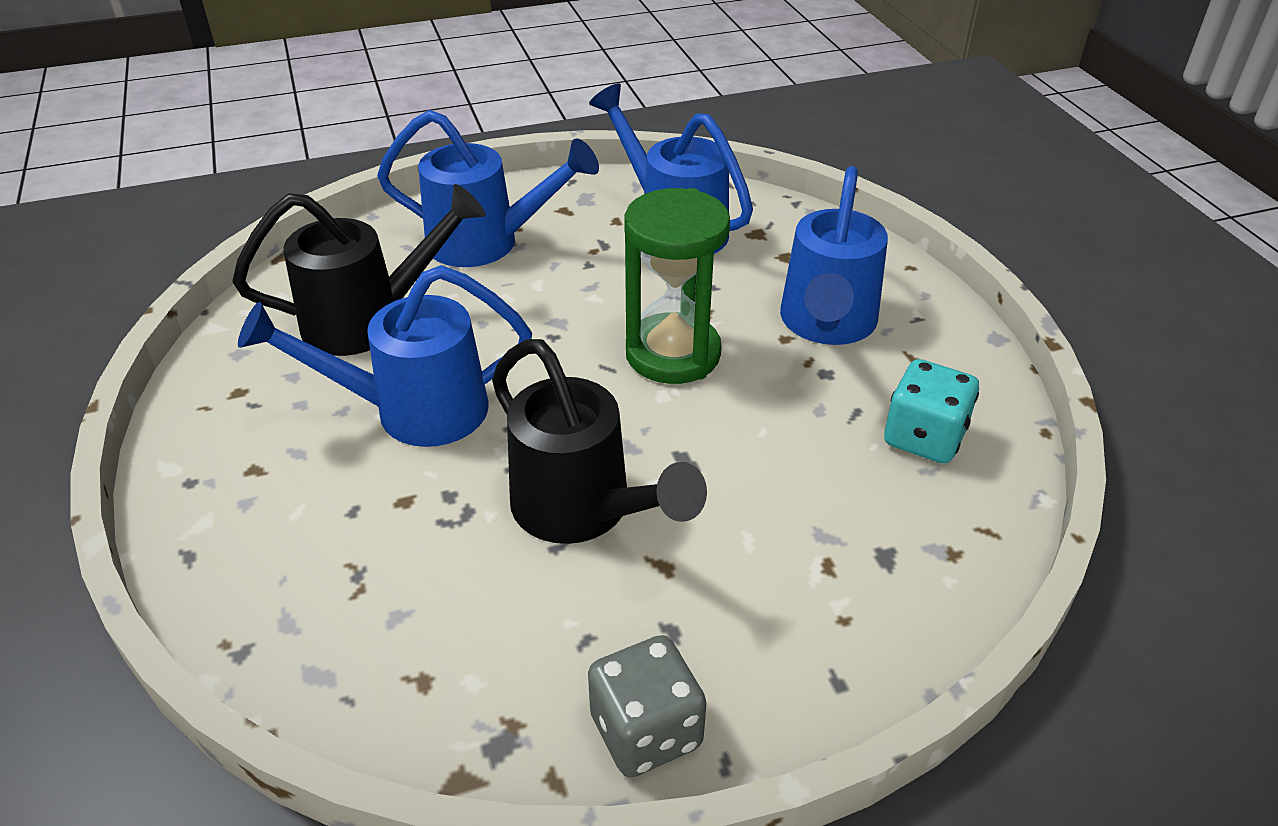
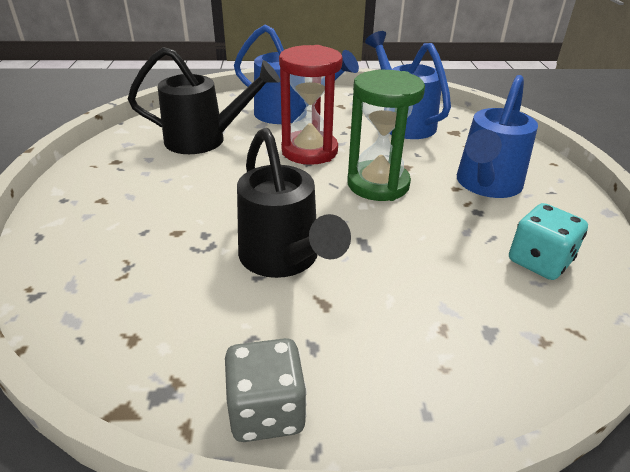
camera: 15 degrees right, 5 degrees down
(413, 411) = (206, 187): blue watering can -> none
(548, 311) = (309, 151): none -> red hourglass

